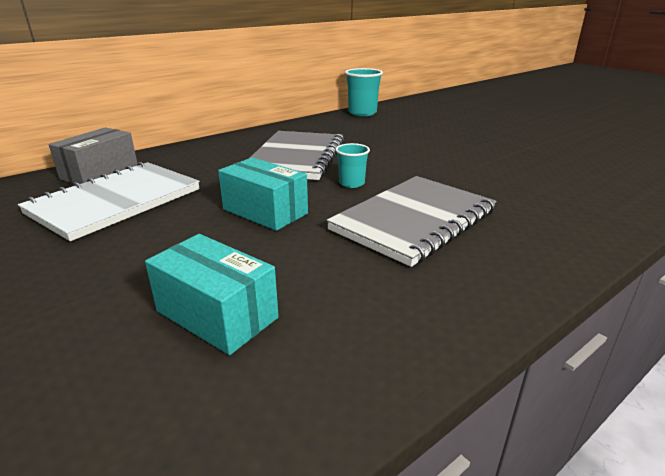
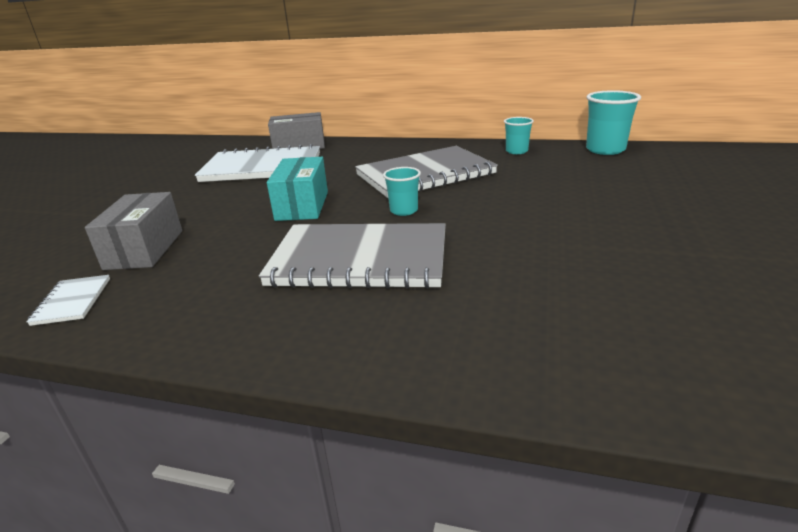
camera: 55 degrees right, 0 degrees up
(217, 314) = (144, 249): turquoise box -> grey box
(292, 391) = (72, 301): none -> white notebook
(314, 126) = (516, 151): none -> turquoise cup

